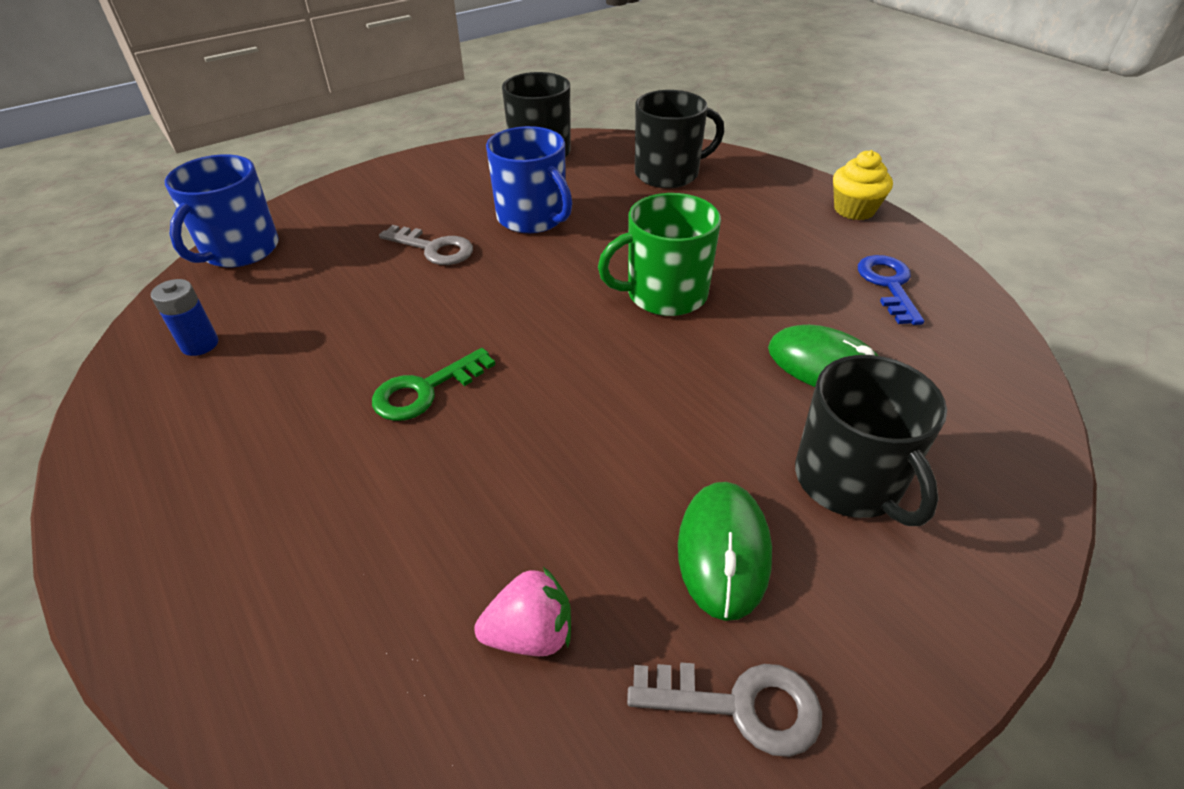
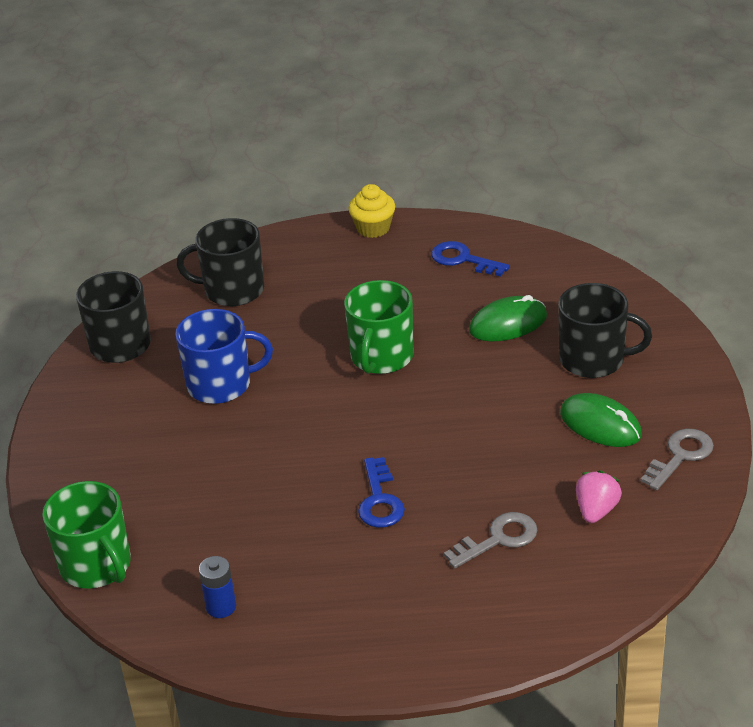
camera: 55 degrees left, 5 degrees down
(239, 250) = (96, 565): blue mug -> green mug
(425, 390) = (379, 500): green key -> blue key
(433, 248) = (211, 451): grey key -> grey key (498, 539)
(668, 174) = (232, 290): black mug -> black mug turned 105 degrees counterclockwise

